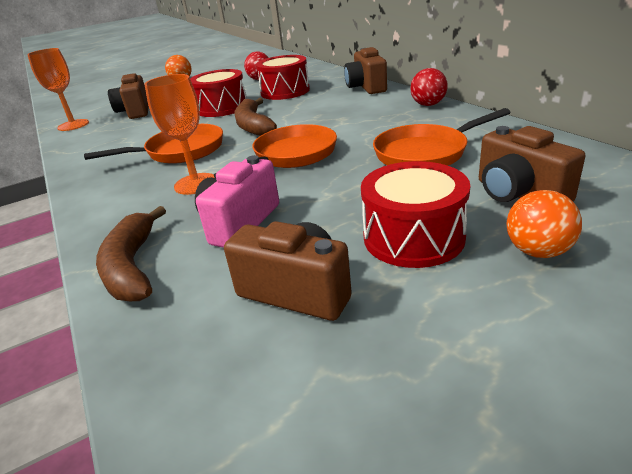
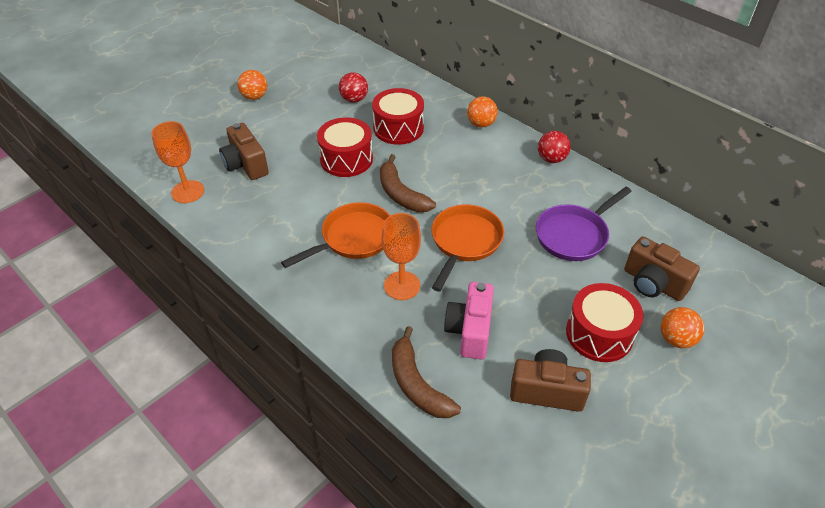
camera: 20 degrees left, 15 degrees up
(366, 87) = (481, 124): brown camera -> orange ball
(425, 153) = (574, 235): orange pan -> purple pan

